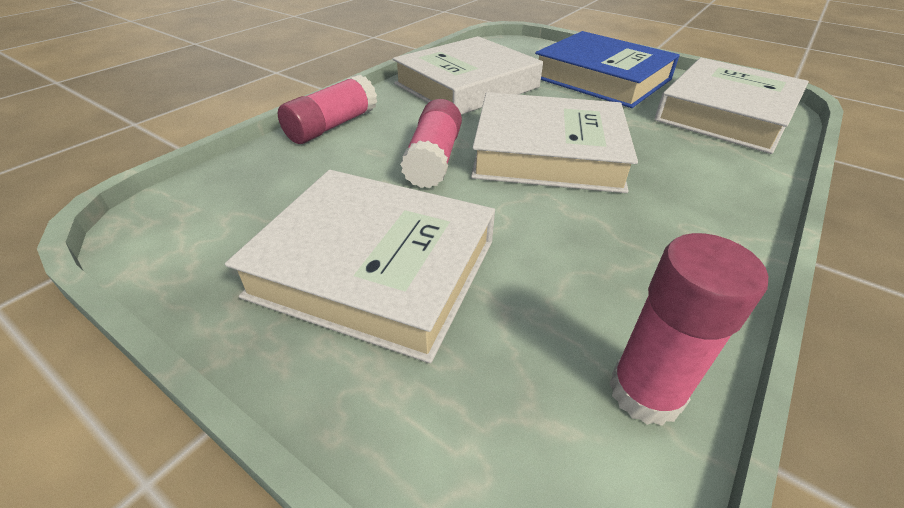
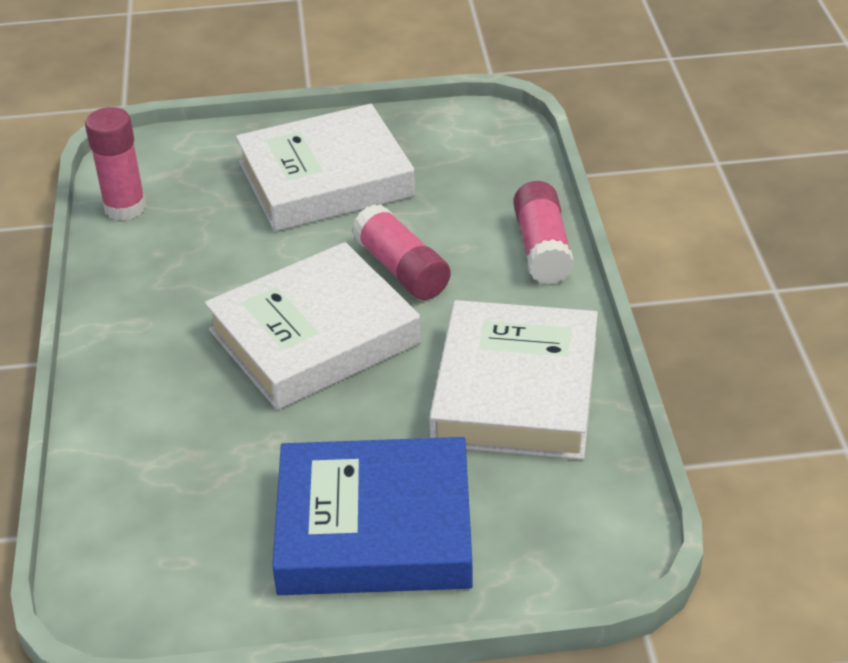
camera: 140 degrees right, 0 degrees up
(725, 114) = (164, 536): white book -> none

